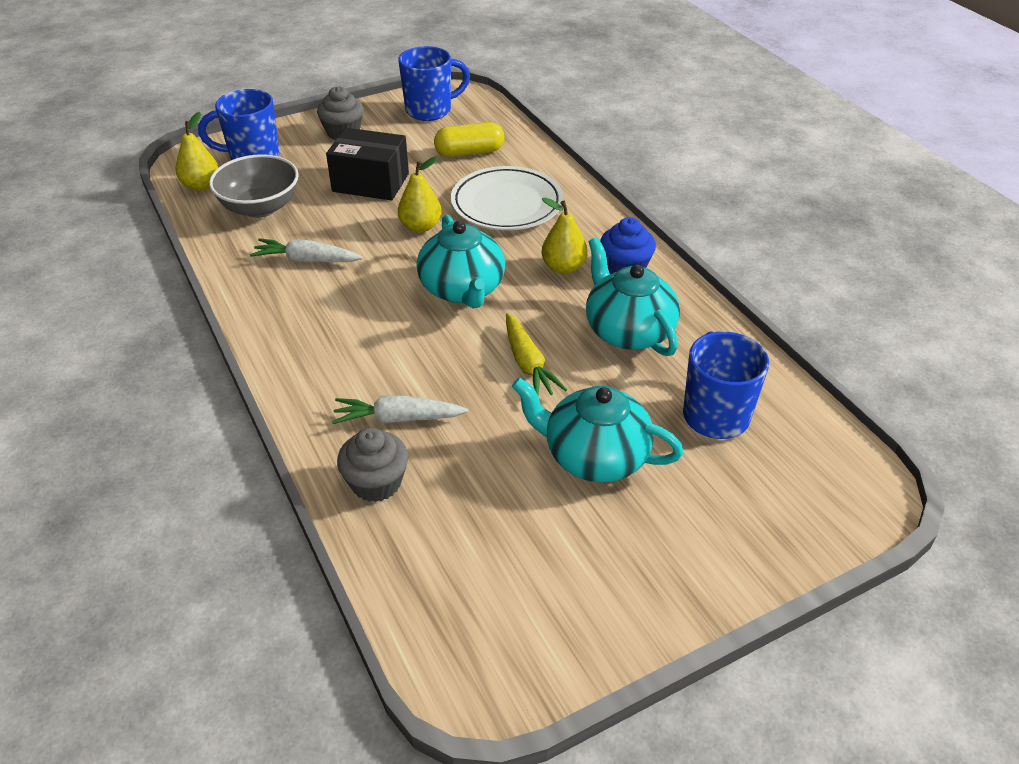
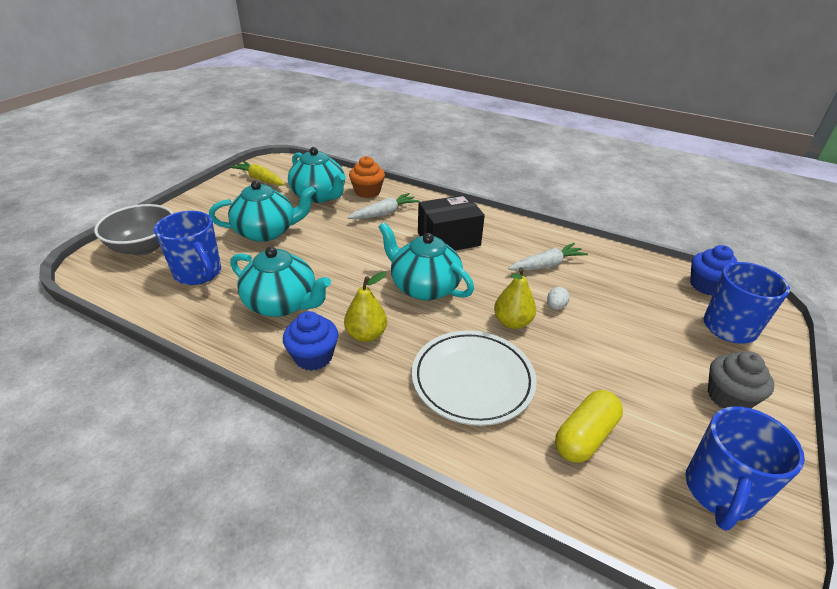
camera: 145 degrees right, 5 degrees down
(201, 185) = (706, 286): yellow pear -> blue cupcake
(260, 207) = (639, 287): grey bowl -> grey bowl (144, 247)
(363, 223) = (555, 306): none -> white egg
(370, 182) = (608, 347): black box -> black box (448, 239)
(376, 483) = (367, 192): grey cupcake -> orange cupcake
(462, 510) = (319, 196): none -> turquoise teapot
(528, 364) = (337, 259): yellow carrot -> yellow carrot (260, 179)

